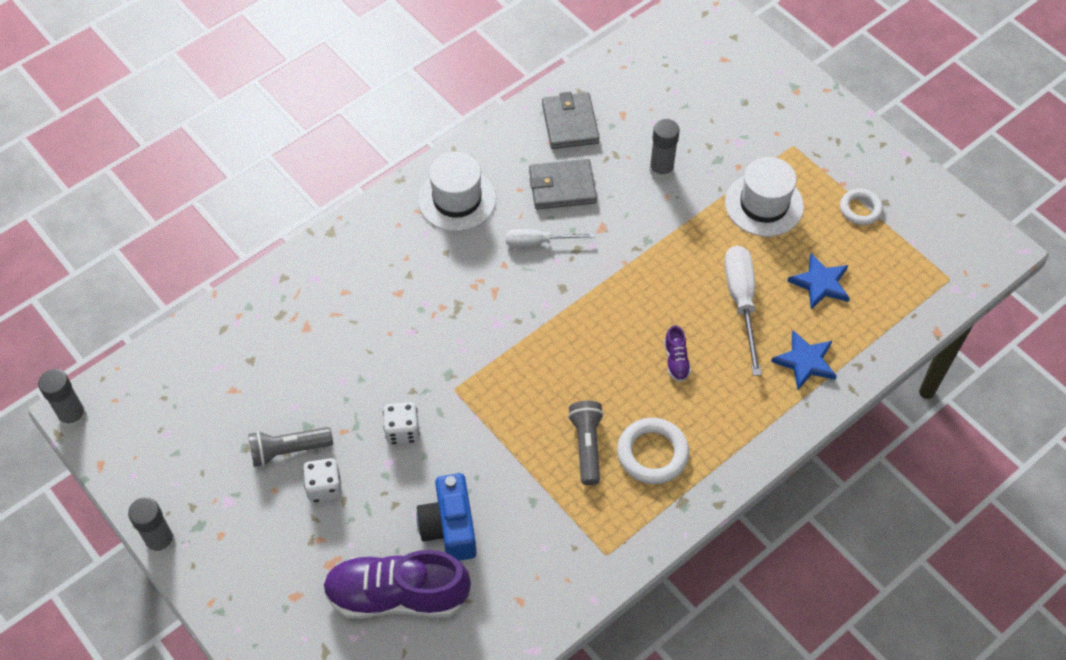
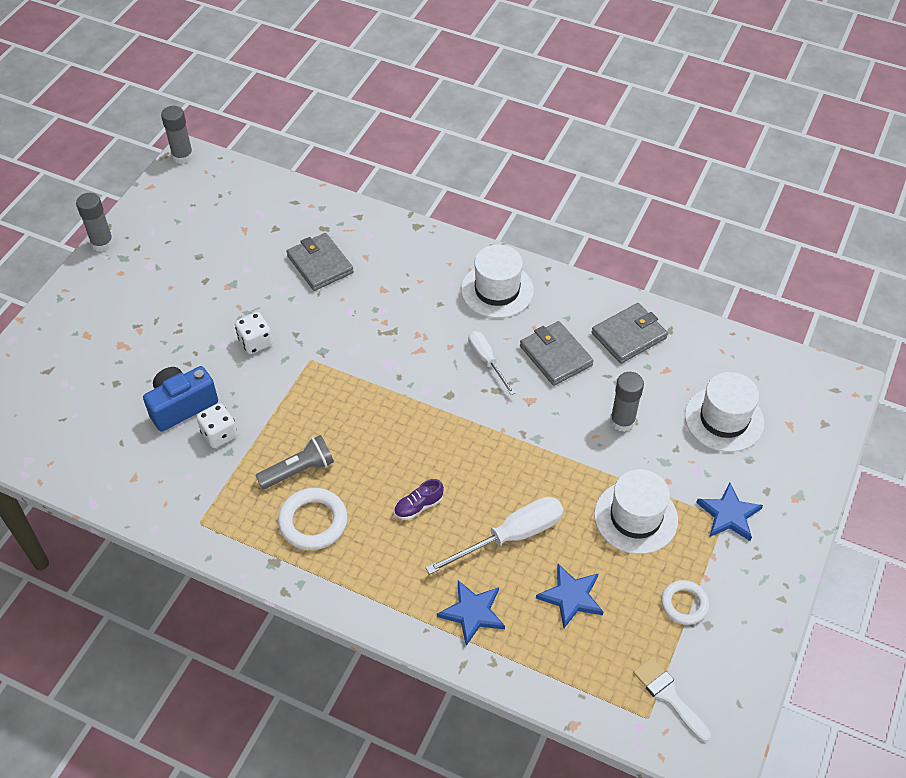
camera: 65 degrees right, 5 degrees down
(288, 450) = (207, 281): grey flashlight -> none
(324, 487) = (184, 315): white dice -> white dice (219, 434)
(330, 336) = (320, 264): none -> grey wallet
(397, 595) = (109, 396): purple shoe -> none
(695, 99) = (724, 419): none -> white hat
(791, 141) = (729, 515): none -> blue star
(936, 256) = (668, 696): none -> white brush

